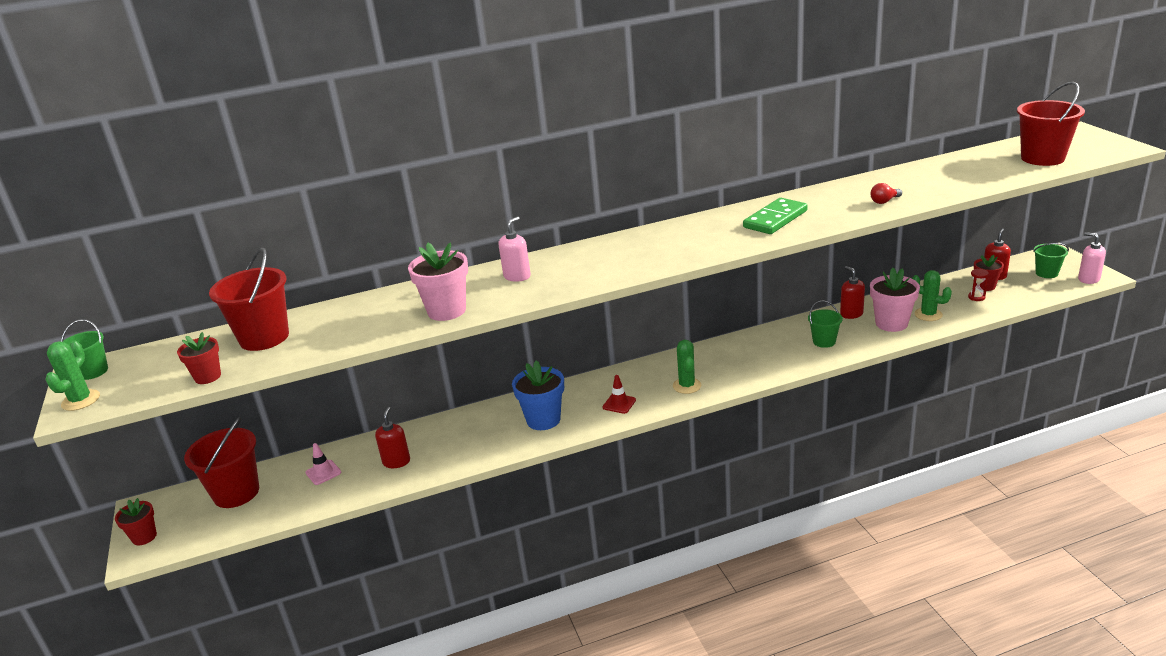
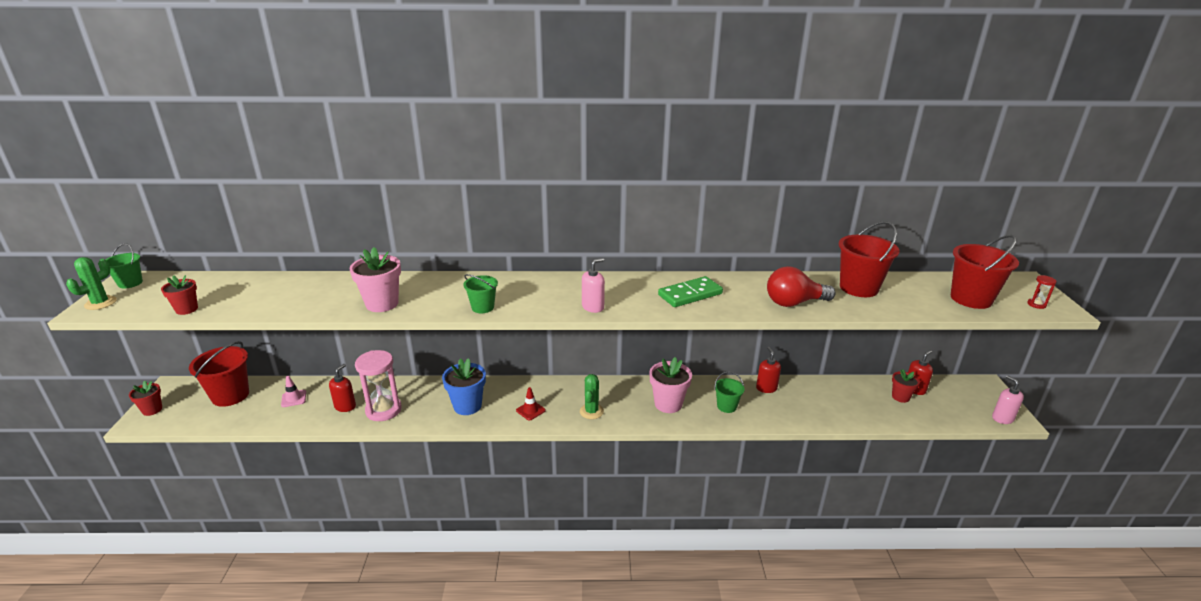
camera: 15 degrees right, 0 degrees up
(264, 338) = (250, 289): red bucket -> red bucket (858, 288)
(447, 452) = (383, 410): none -> pink hourglass
(517, 276) = (456, 289): pink soap dispenser -> pink soap dispenser (593, 307)
(884, 201) = (794, 303): red light bulb -> red light bulb, size x2.12
(891, 323) = (794, 407): pink flower pot -> pink flower pot (668, 404)
(928, 314) = (831, 409): green cactus -> none
(976, 297) = (885, 405): red hourglass -> red hourglass (1036, 304)
(1046, 273) = (965, 401): green bucket -> green bucket (483, 307)

